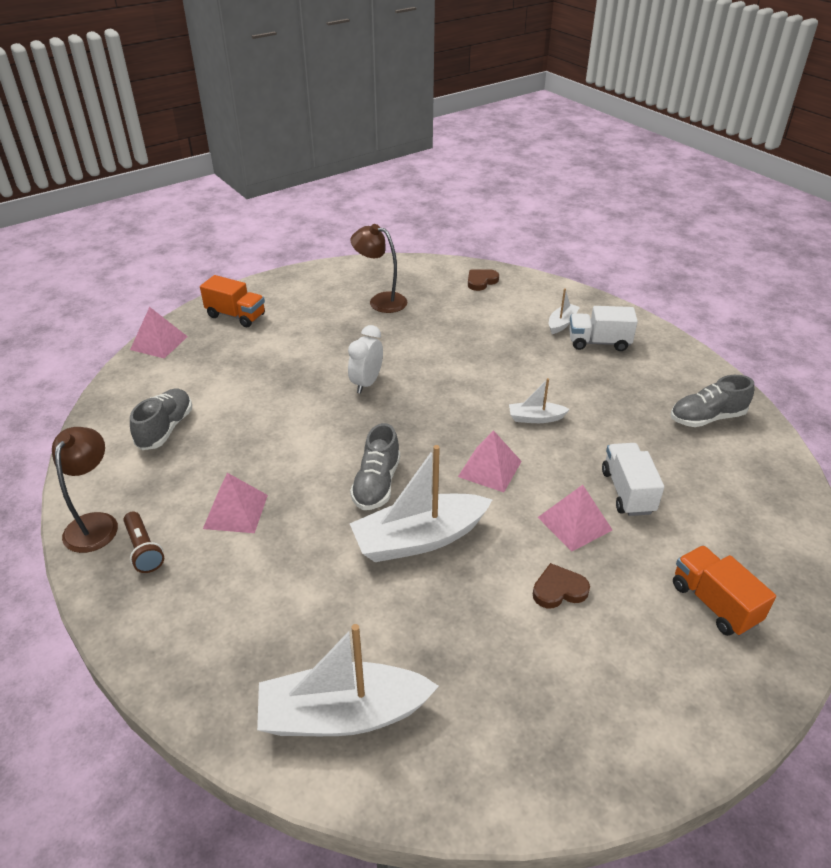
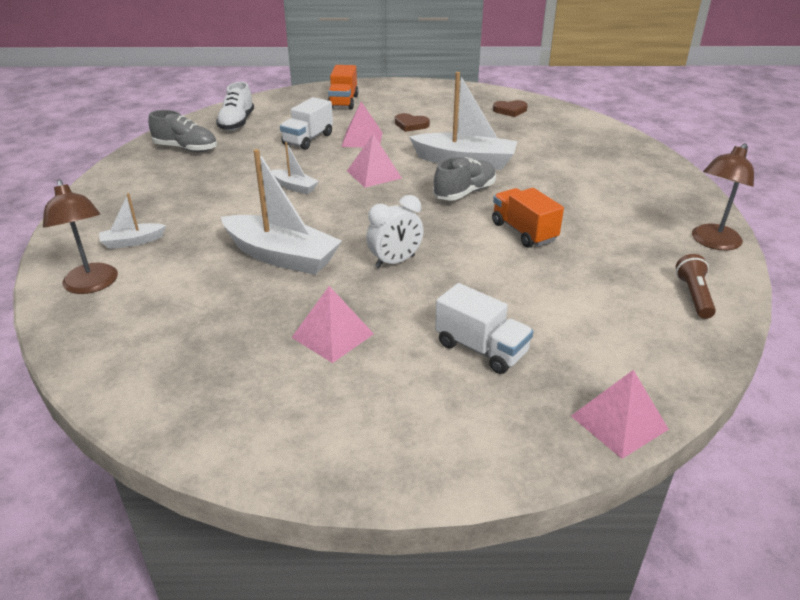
camera: 145 degrees left, 5 degrees down
(144, 549) = (669, 215): brown flashlight -> brown flashlight (693, 296)
(165, 429) = (634, 295): grey shoe -> none
(236, 316) = (478, 424): orange truck -> orange truck (523, 232)
(236, 511) = (587, 213): pink pyramid -> pink pyramid (332, 335)
(343, 714) = (566, 127): white boat -> white boat (281, 256)
(380, 301) = (260, 355): brown lamp -> brown lamp (92, 285)
(481, 281) = (105, 327): brown heart -> brown heart (510, 110)
(598, 342) = (142, 214): white truck -> white truck (481, 349)
(742, 481) = (237, 123): none -> white shoe

